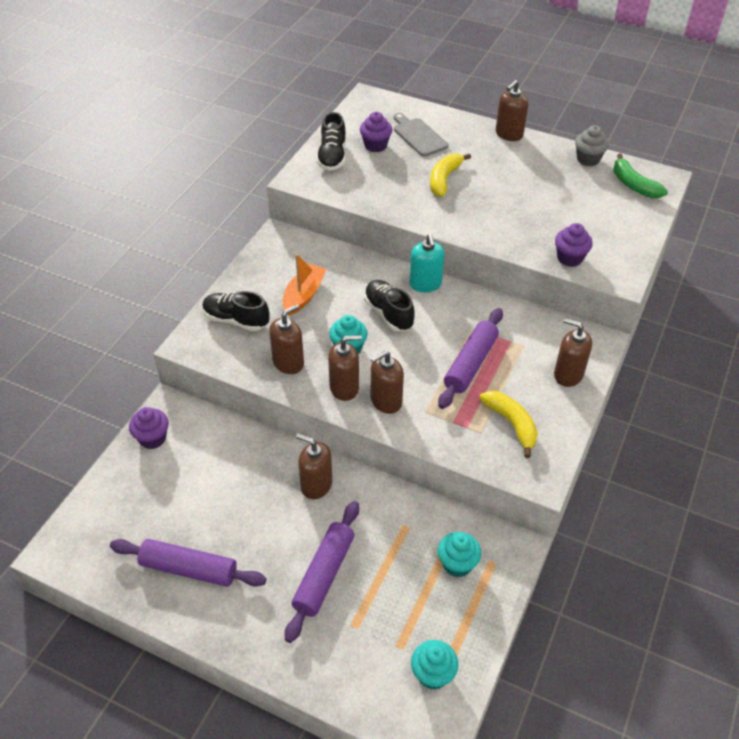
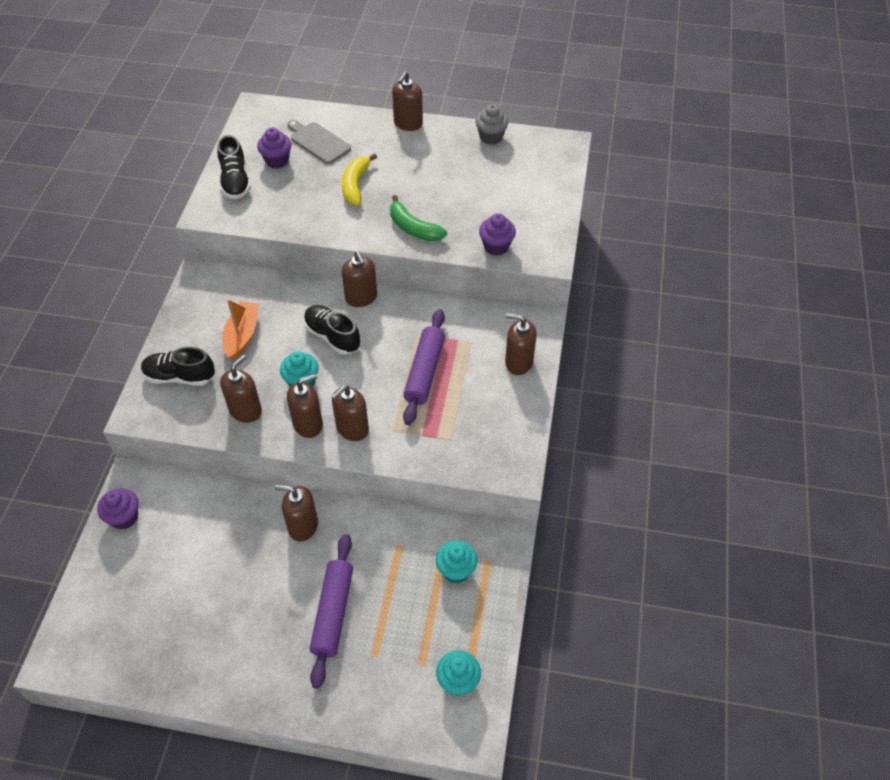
camera: 15 degrees left, 5 degrees up
(189, 569) = (198, 641): purple rolling pin -> none
(425, 284) = (361, 298): turquoise soap dispenser -> brown soap dispenser
(512, 424) = (477, 424): yellow banana -> none
(633, 185) = (540, 157): green banana -> green banana (413, 228)

